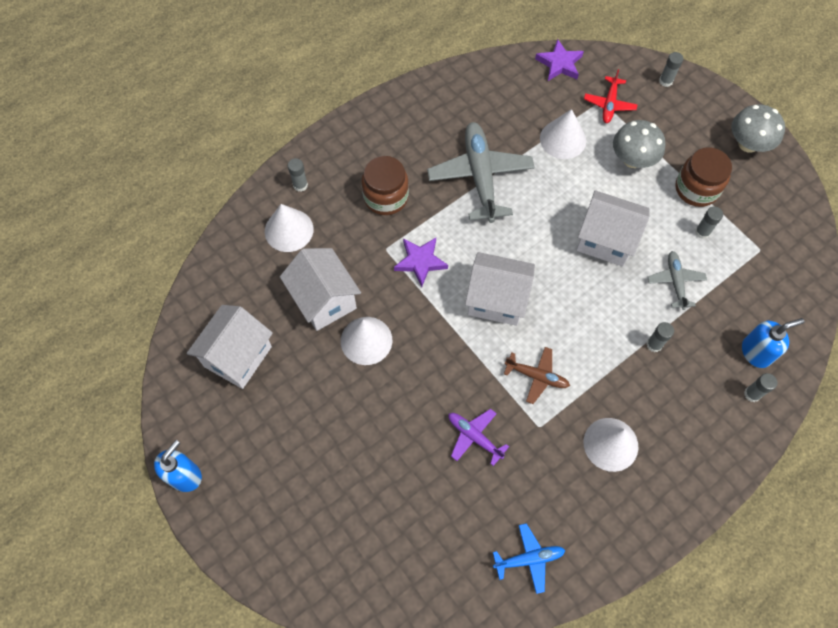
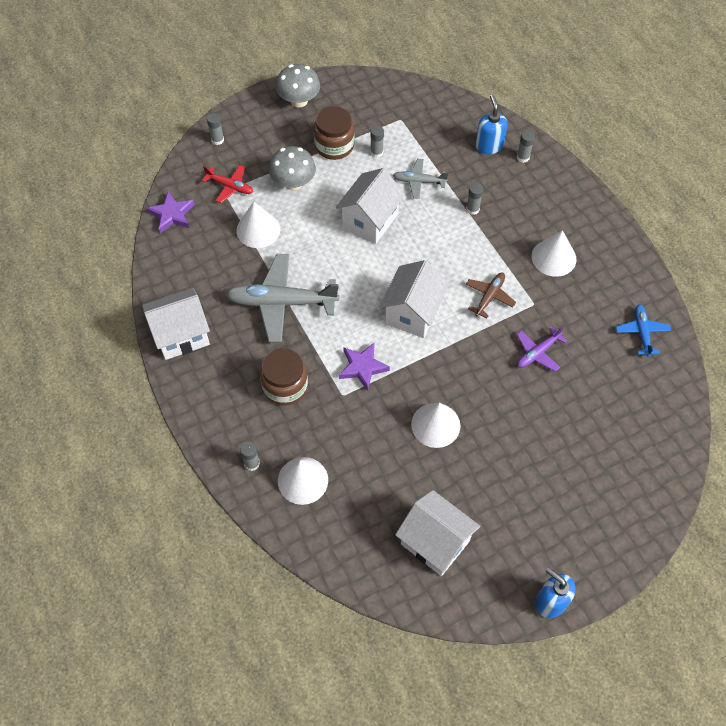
camera: 80 degrees left, 5 degrees down
(324, 300) = (387, 456): white house -> white house (181, 335)

